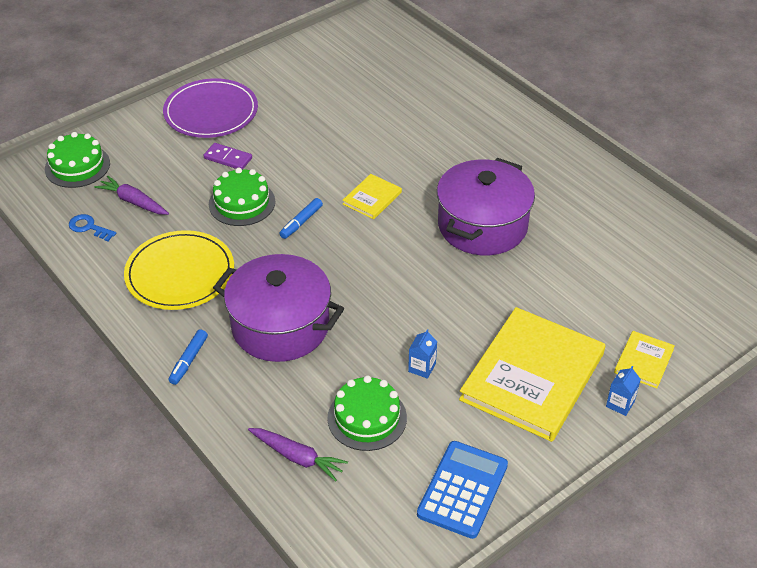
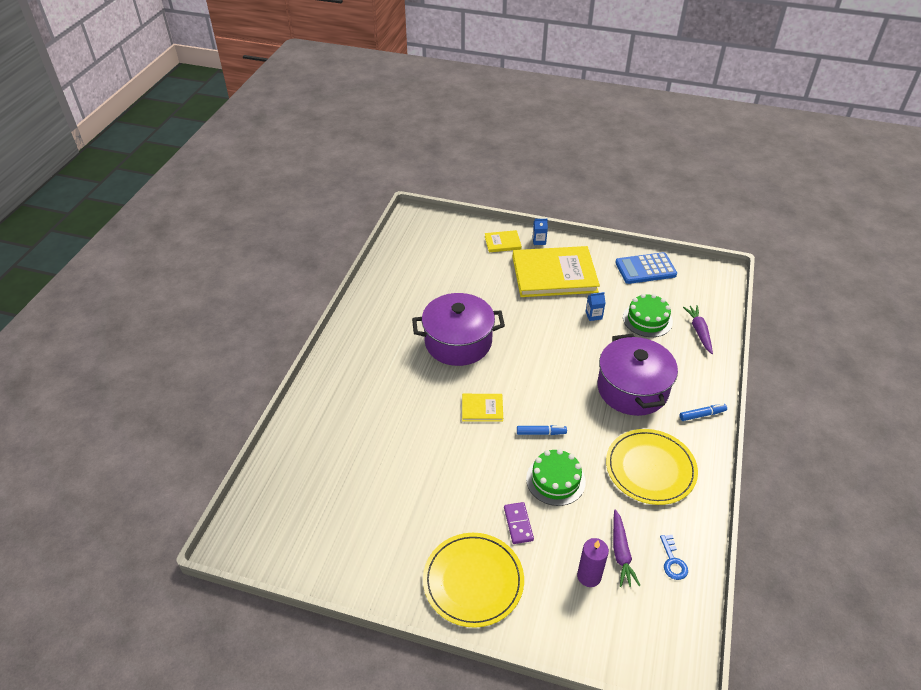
camera: 125 degrees left, 0 degrees up
(77, 166) = (626, 632): green cake -> none
(139, 172) = (589, 576): none -> purple candle
(211, 112) = (473, 581): purple plate -> yellow plate

